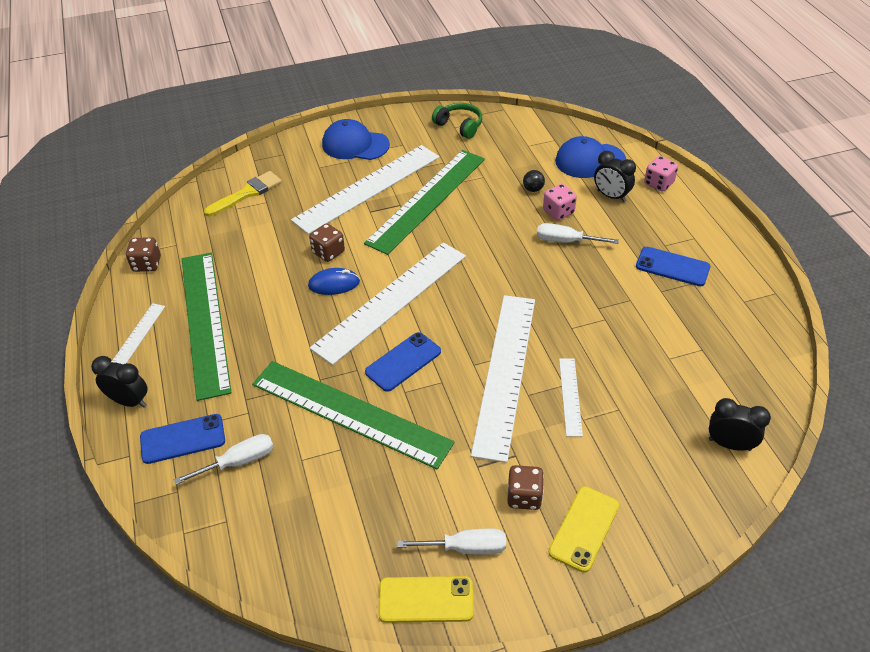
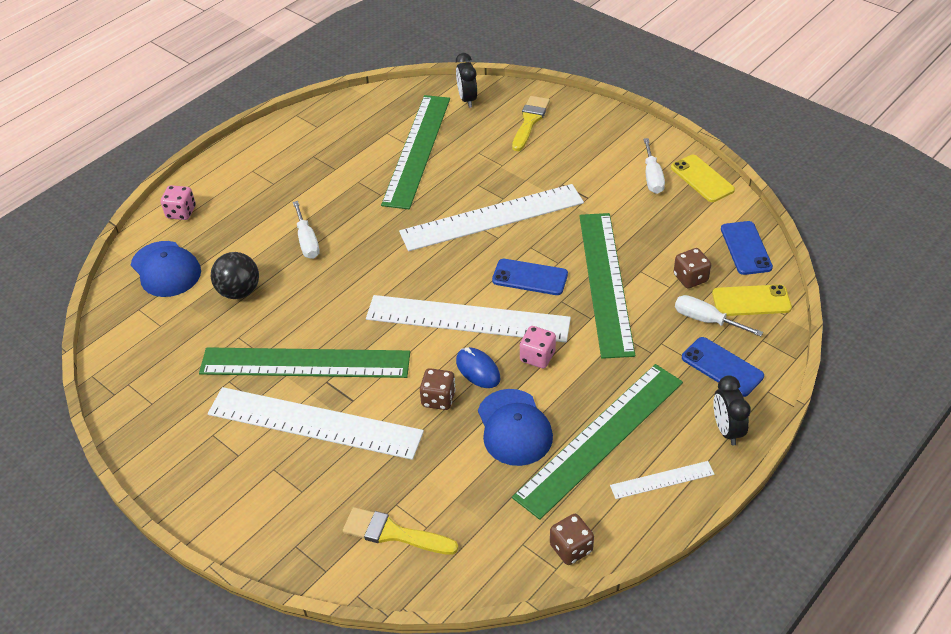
camera: 120 degrees left, 0 degrees up
(355, 145) = (237, 480): blue cap -> blue cap (514, 428)
(459, 126) = (147, 399): green headphones -> none
(465, 548) = (652, 177): white screwdriver -> white screwdriver turned 150 degrees counterclockwise
(524, 496) = (591, 168): brown dice -> brown dice (690, 278)
(533, 189) = (239, 291): black ball -> black ball, size x1.90
(558, 212) = (266, 261): pink dice -> pink dice (537, 357)
(570, 396) = (486, 178): white ruler -> none
(584, 529) = (589, 136): yellow phone -> yellow phone (751, 301)
(611, 196) = (220, 236): black clock -> none
(650, 484) = (530, 121): none -> yellow brush
(654, 361) = (417, 150): none -> green ruler
(672, 267) = (300, 171): blue phone -> blue phone (746, 248)

